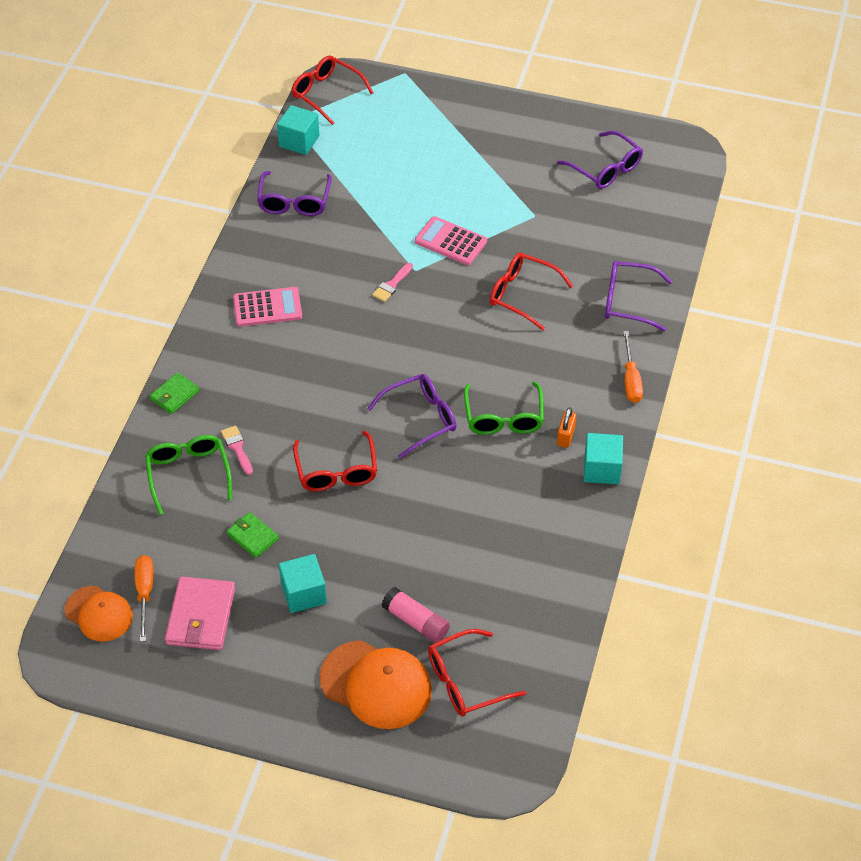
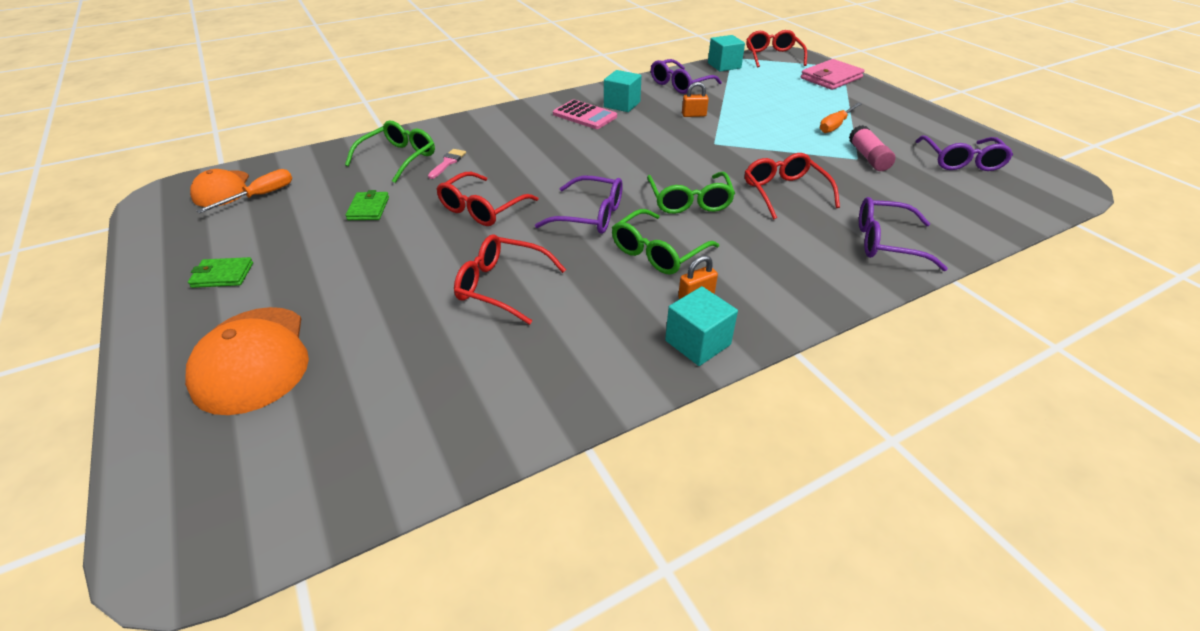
camera: 45 degrees right, 10 degrees down
(174, 395) = (462, 123): green wallet -> green wallet (223, 275)
(200, 616) = (258, 228): pink wallet -> pink wallet (831, 78)
(303, 593) = (332, 260): turquoise cube -> turquoise cube (622, 104)
(357, 242) = (694, 115): none -> orange padlock
(392, 285) = (685, 142): pink brush -> none
(416, 621) = (360, 338): pink glue stick -> pink glue stick (868, 157)
(450, 241) = (764, 142): pink calculator -> none
(466, 681) = (307, 420): red glasses -> red glasses (501, 286)
(470, 353) = (689, 201): none -> green glasses
(628, 301) = (886, 242): purple glasses -> purple glasses turned 45 degrees counterclockwise
(631, 379) = (820, 295): orange screwdriver -> orange screwdriver (835, 125)

